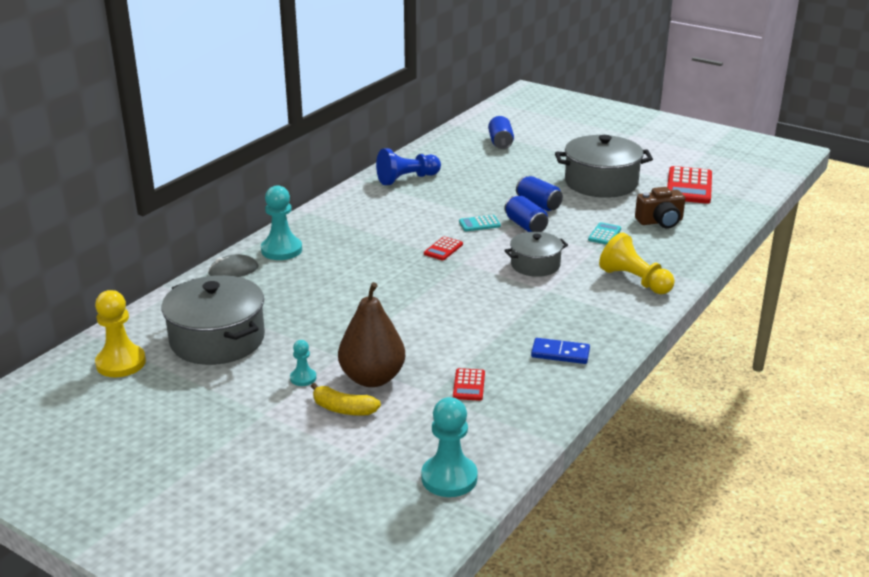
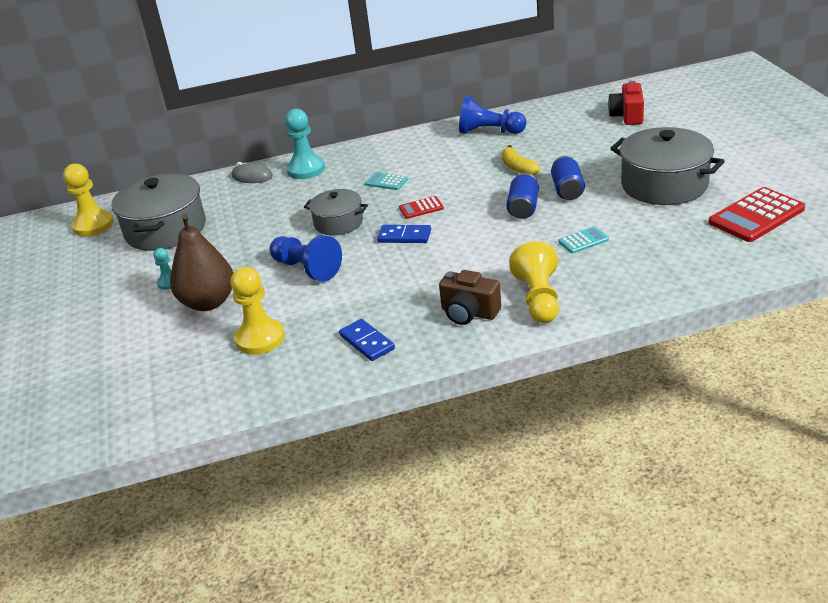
camera: 45 degrees right, 5 degrees up
(343, 409) = (156, 319): yellow banana -> yellow banana (518, 168)
(420, 323) = (306, 269): none -> blue pawn
(449, 478) = (135, 409): turquoise pawn -> none
(464, 273) = (404, 236): none -> blue domino
(469, 385) = (260, 338): red calculator -> yellow pawn
(479, 224) = (486, 193): turquoise calculator -> turquoise calculator (386, 182)
(500, 143) = (627, 116): blue can -> red camera
(535, 265) = (473, 250): grey pot -> grey pot (338, 223)
(660, 222) = (661, 246): brown camera -> brown camera (469, 313)

